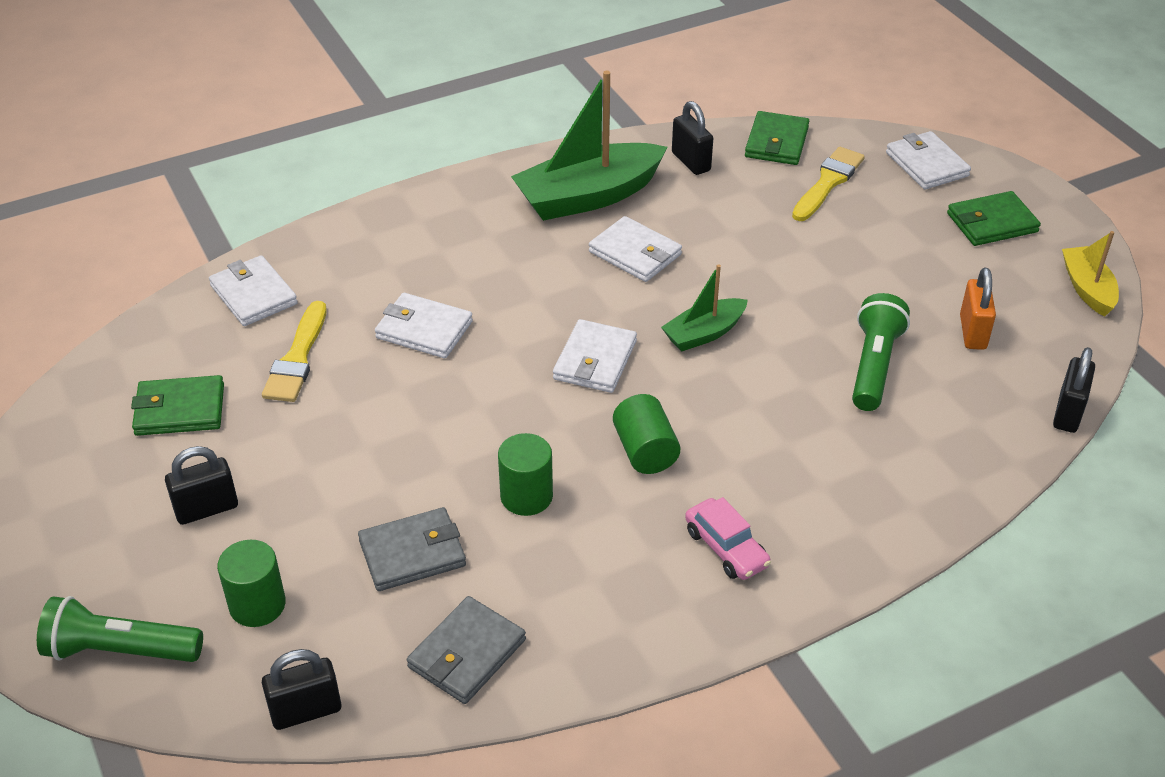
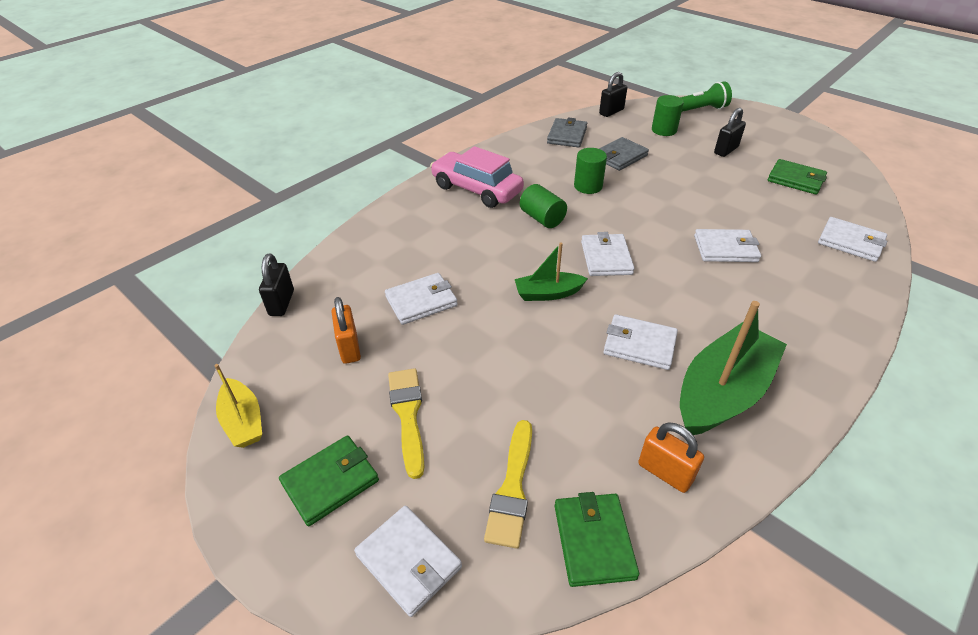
camera: 160 degrees right, 0 degrees up
(180, 410) = (795, 179): green wallet -> green wallet turned 60 degrees clockwise
(297, 358) = (774, 215): yellow brush -> yellow brush (408, 415)
(691, 162) = (665, 472): black padlock -> orange padlock
(704, 333) = (548, 293): green boat -> green boat turned 135 degrees counterclockwise
(726, 548) = (476, 189): pink car -> pink car, size x1.81
(874, 366) = (421, 301): green flashlight -> white wallet

